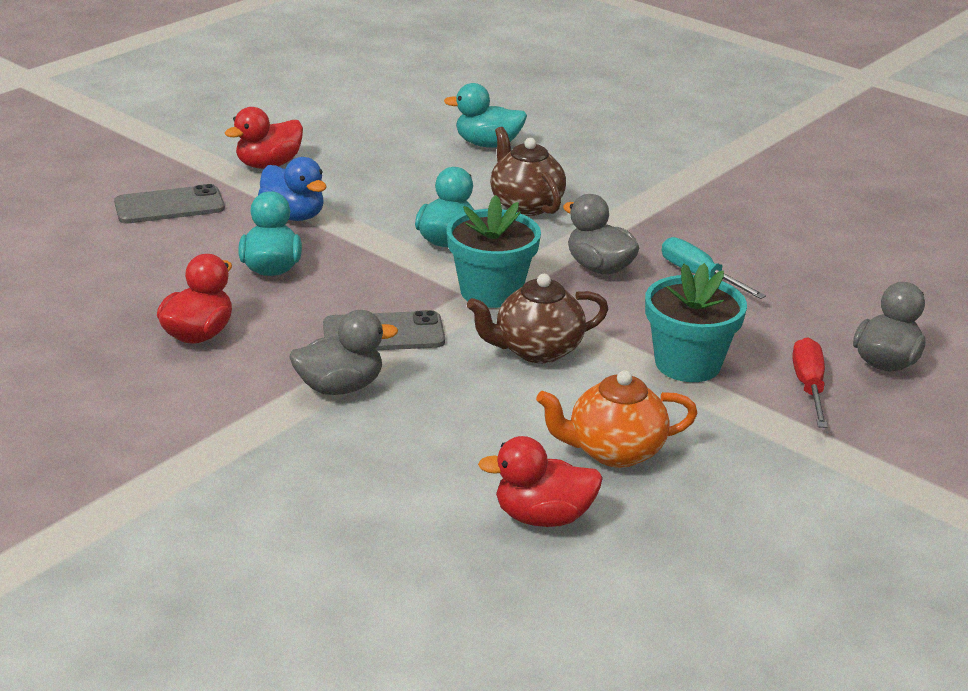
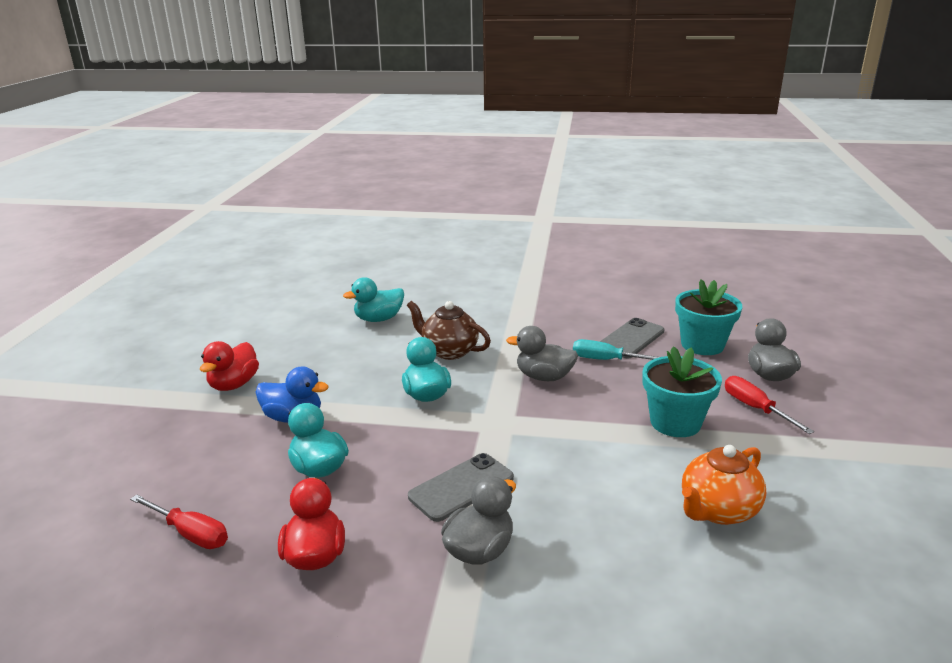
camera: 30 degrees left, 5 degrees down
(117, 279) = (190, 533): none -> red screwdriver
(169, 206) = (180, 447): grey phone -> grey phone (631, 339)
(491, 292) = (498, 422): turquoise flower pot -> turquoise flower pot (702, 345)
(536, 350) = (578, 453): brown teapot -> none
(543, 517) = (745, 592): red duck -> none

